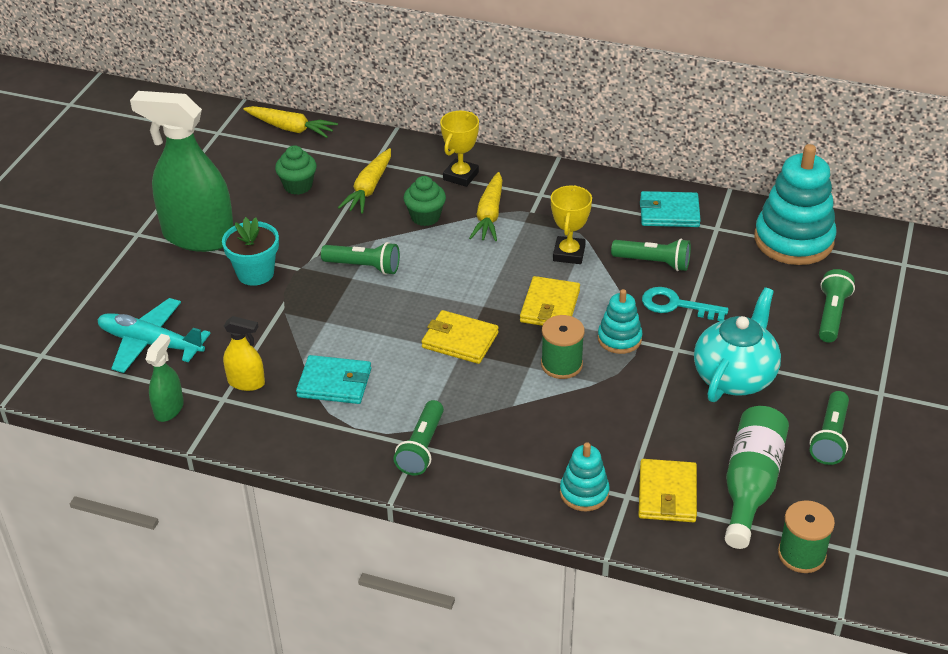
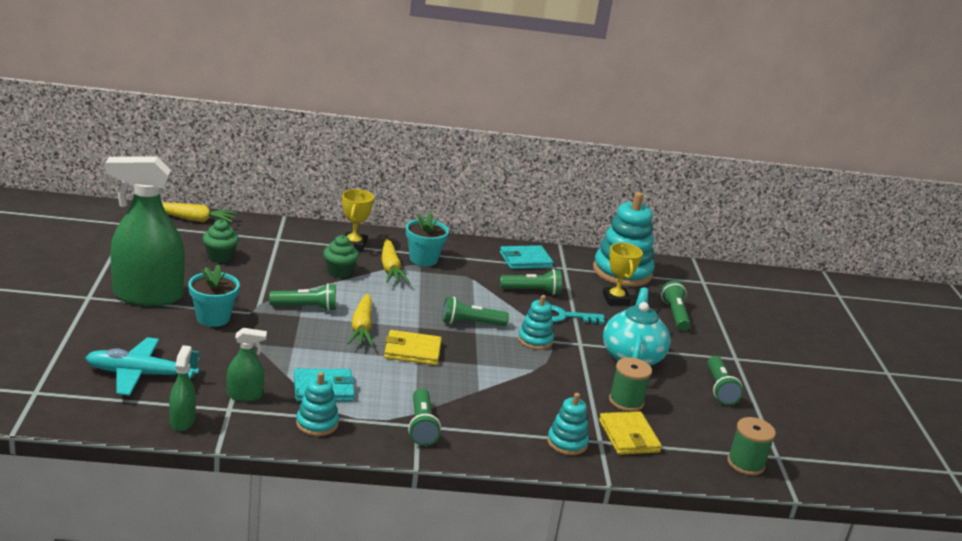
camera: 25 degrees left, 15 degrees down
(246, 382) = (245, 395): yellow spray bottle -> green spray bottle
(307, 429) = (317, 423): none -> turquoise stacking toy
(369, 188) = (282, 256): yellow carrot -> yellow carrot (362, 328)
(537, 203) = (423, 259): none -> turquoise flower pot
(550, 306) = (471, 323): yellow wallet -> green flashlight
(561, 364) = (501, 360): green spool -> green spool (626, 401)
(569, 254) = (466, 289): yellow trophy -> yellow trophy (616, 299)
(750, 485) = (684, 424): green bottle -> none

